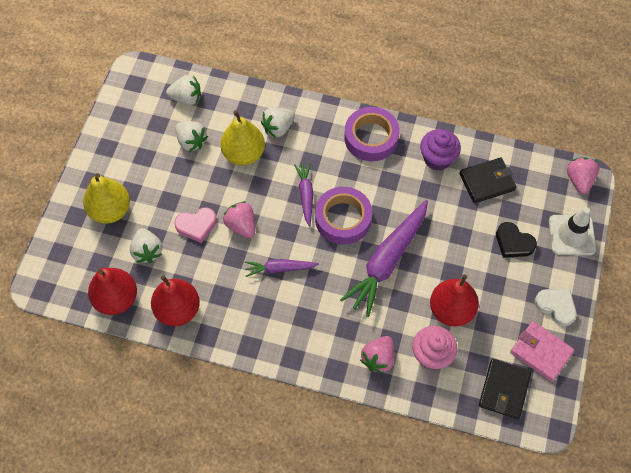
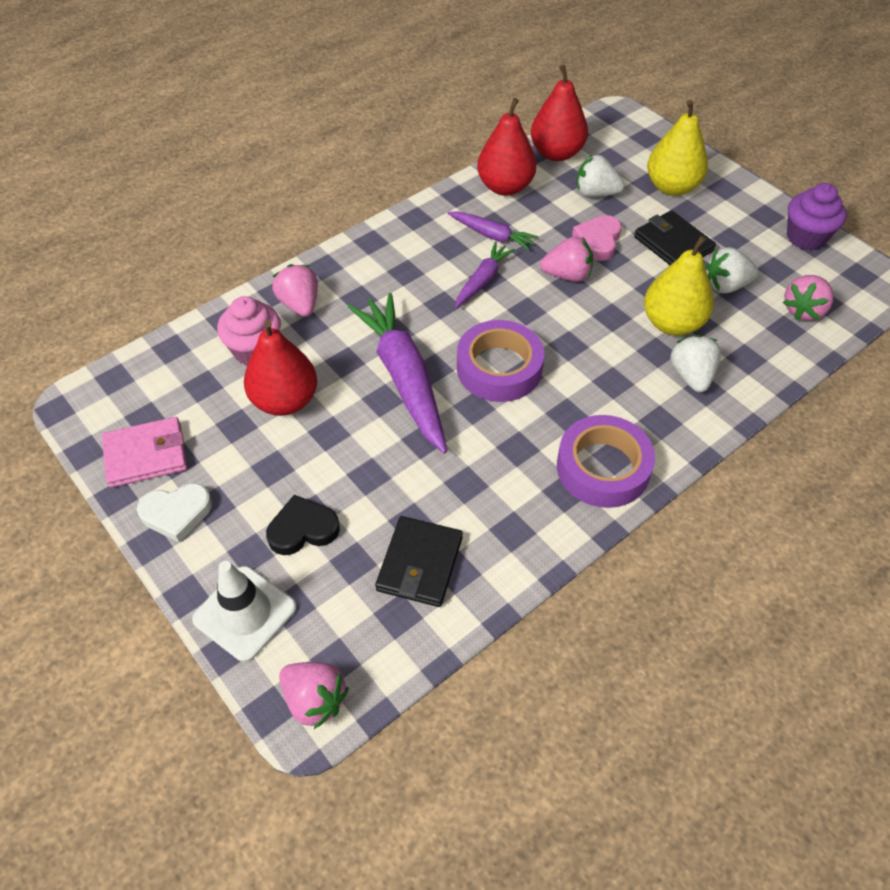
camera: 125 degrees right, 10 degrees down
(186, 98) = (803, 310): white strawberry -> pink strawberry
(306, 195) = (563, 351): purple carrot -> purple carrot (492, 235)
(437, 159) = (507, 526): purple cupcake -> purple cupcake (806, 237)
(504, 389) = (149, 390): black wallet -> black wallet (673, 244)

